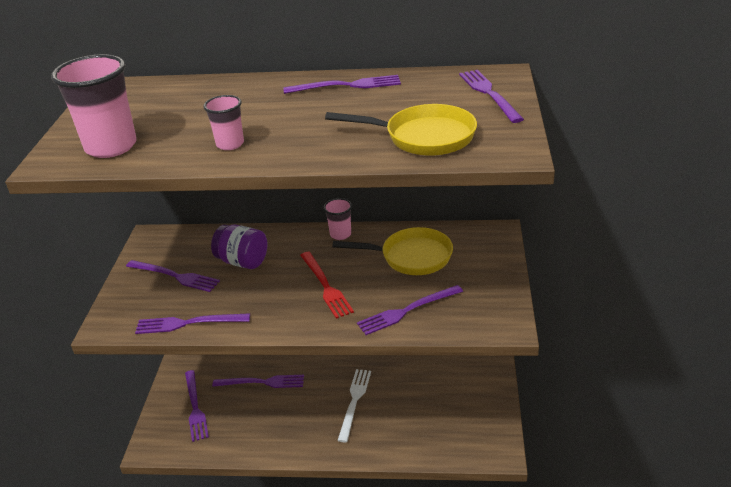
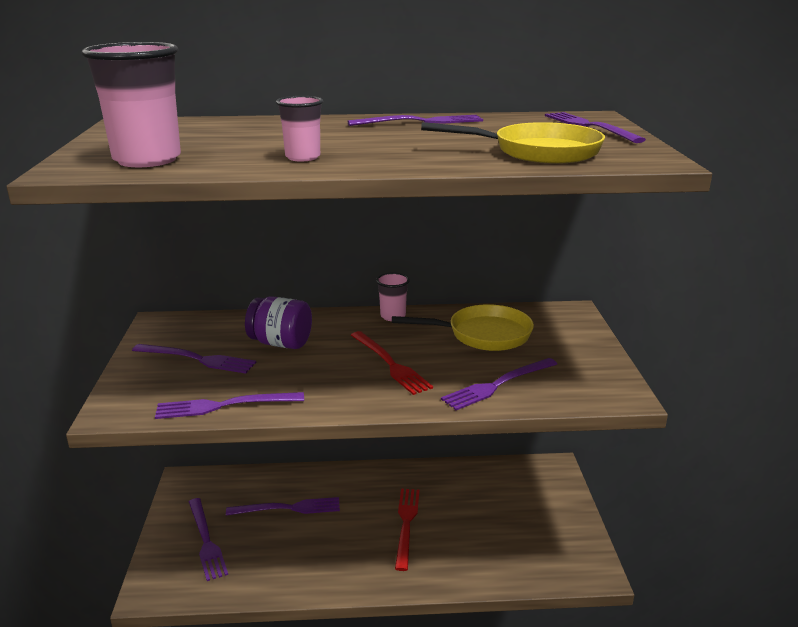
camera: 10 degrees left, 10 degrees down
(354, 402) = (406, 524): white fork -> red fork

